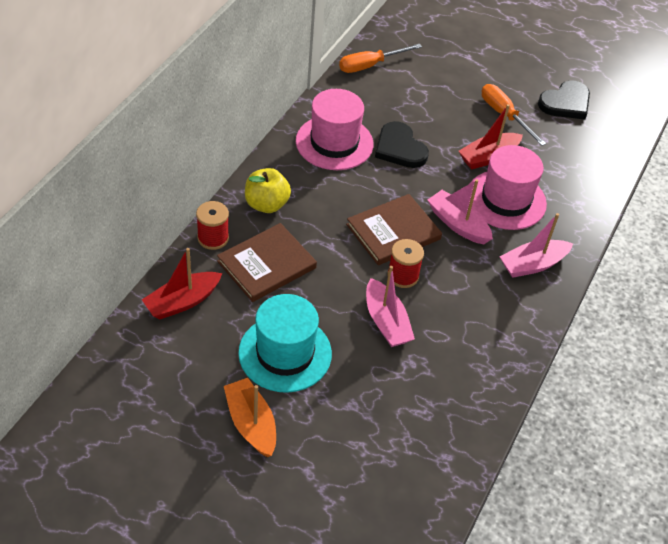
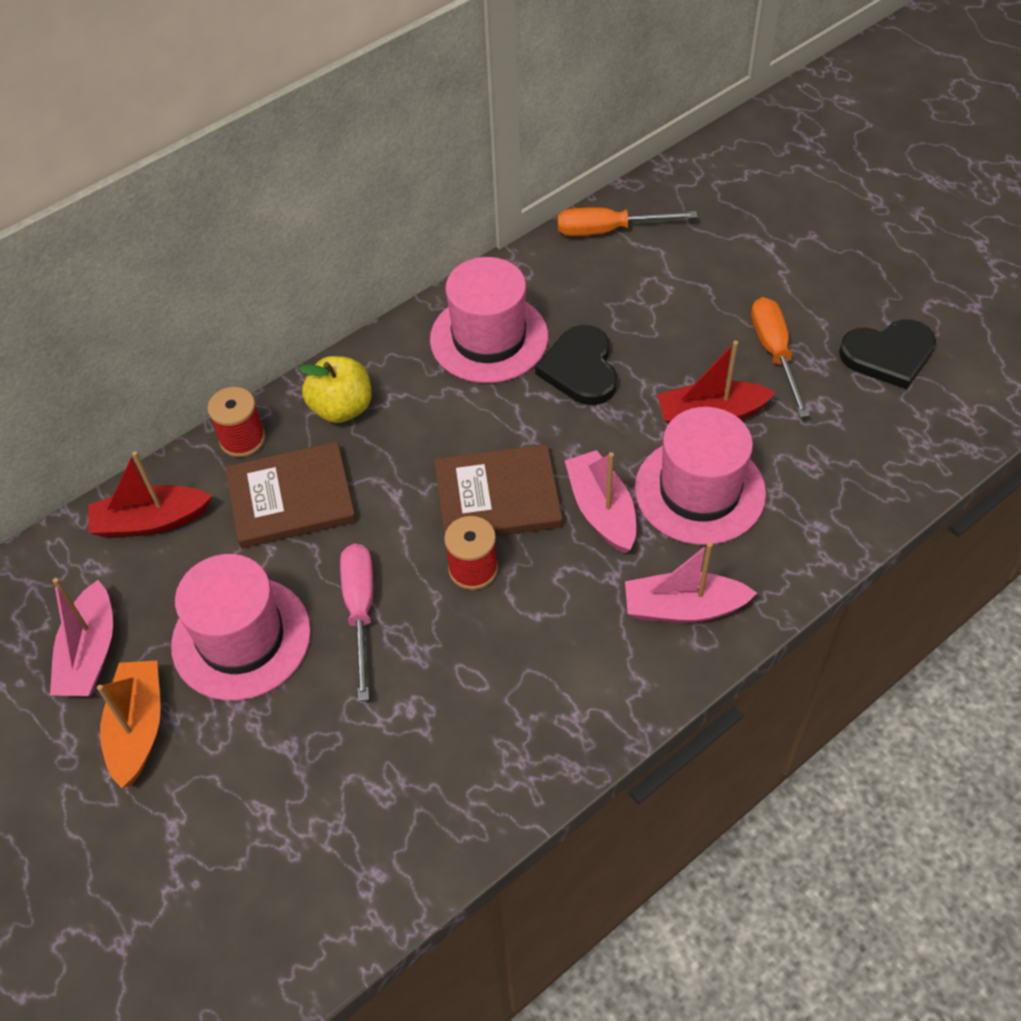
camera: 30 degrees right, 5 degrees up
(285, 353) = (241, 638): turquoise hat -> pink hat
(349, 317) = (360, 610): none -> pink screwdriver
(386, 322) = (408, 634): pink boat -> pink boat (90, 653)

